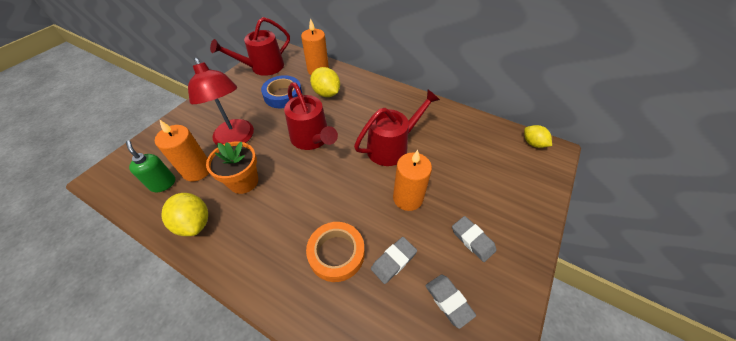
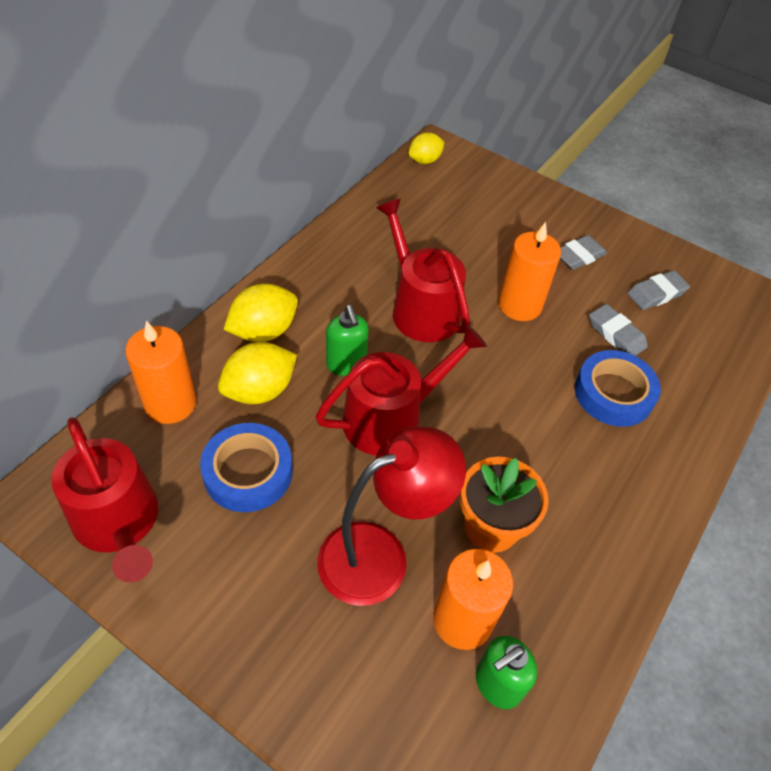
camera: 90 degrees left, 0 degrees up
(194, 223) = (582, 598): yellow lemon -> yellow lemon (263, 331)
(336, 253) = (613, 393): orange tape -> blue tape
(346, 120) = (346, 364): none -> green soap dispenser

